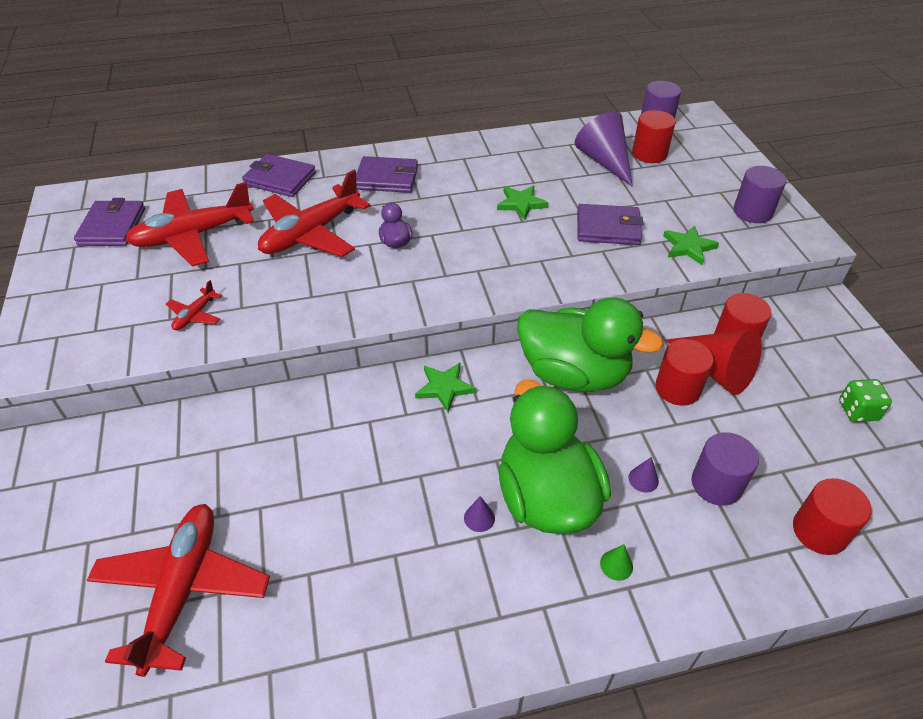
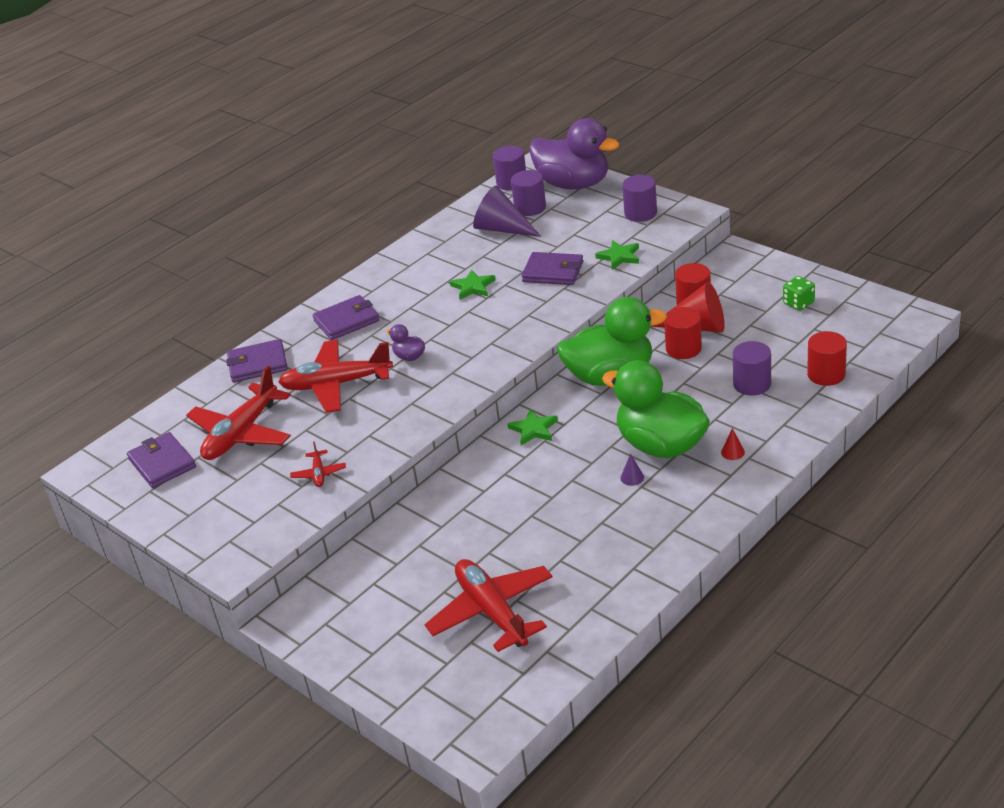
camera: 30 degrees left, 10 degrees down
(311, 233) = (336, 384): red plane -> red plane turned 75 degrees clockwise
(608, 228) = (553, 272): purple wallet -> purple wallet turned 45 degrees clockwise
(616, 565) = (732, 452): green cone -> red cone
(643, 479) = (708, 405): purple cone -> none
(649, 153) = (530, 208): red cylinder -> purple cylinder
(712, 150) = (574, 184): none -> purple duck

